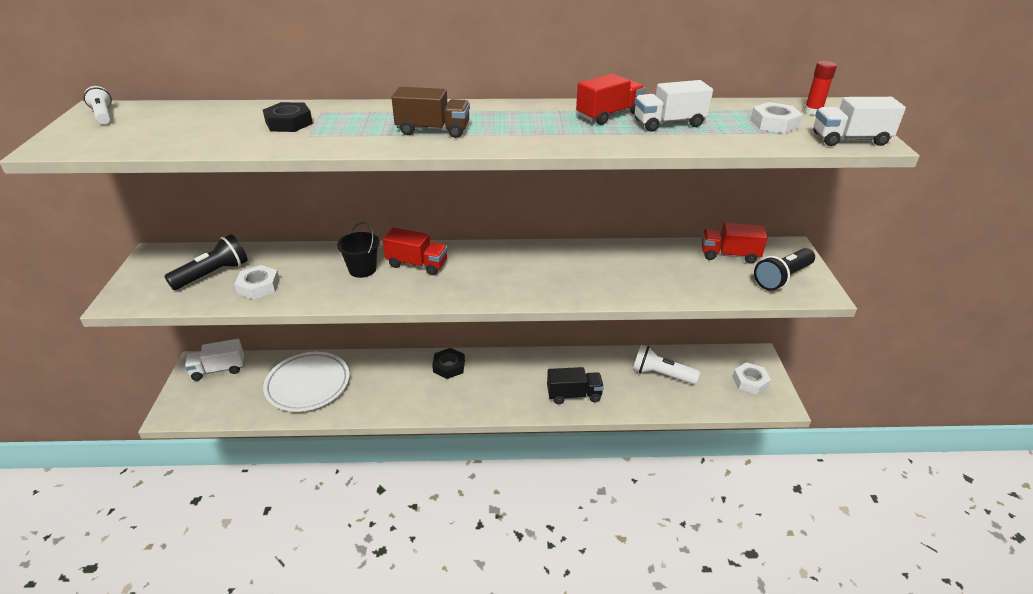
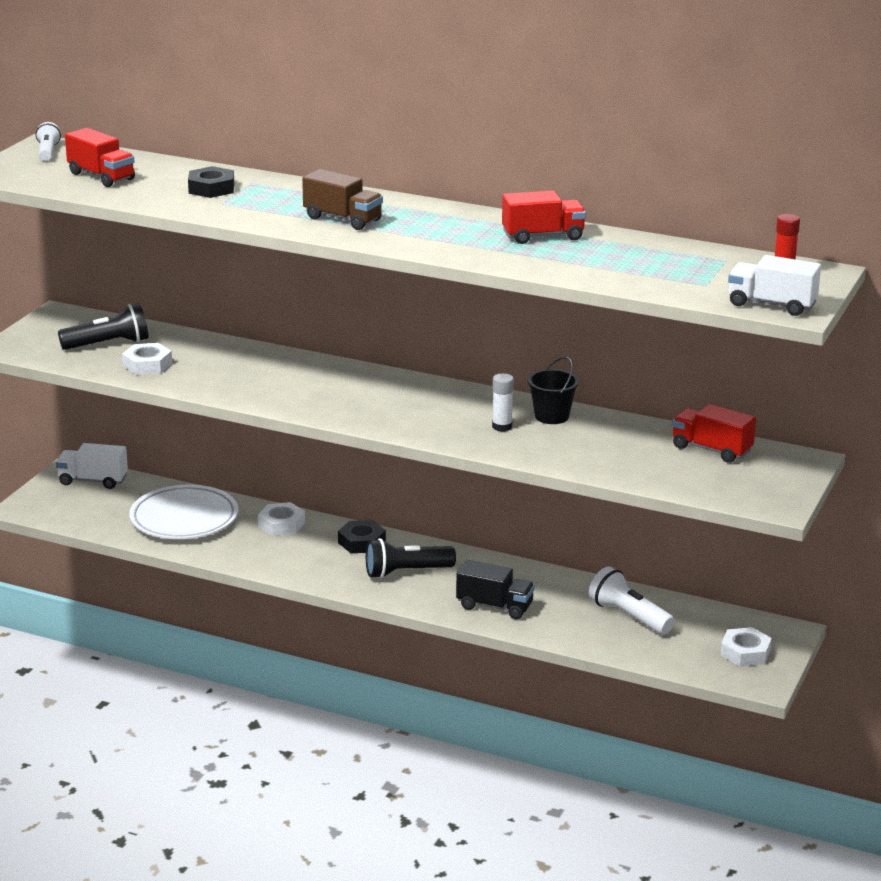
camera: 25 degrees right, 10 degrees down
(362, 269) = (265, 372): black bucket -> black bucket (551, 416)
(417, 264) = (327, 380): red truck -> red truck (101, 176)
(577, 273) = (502, 426): none -> white glue stick
(669, 123) = (596, 255): white truck -> none
(774, 123) = (715, 276): white nut -> white nut (281, 524)
(782, 278) = (748, 484): black flashlight -> black flashlight (406, 572)

